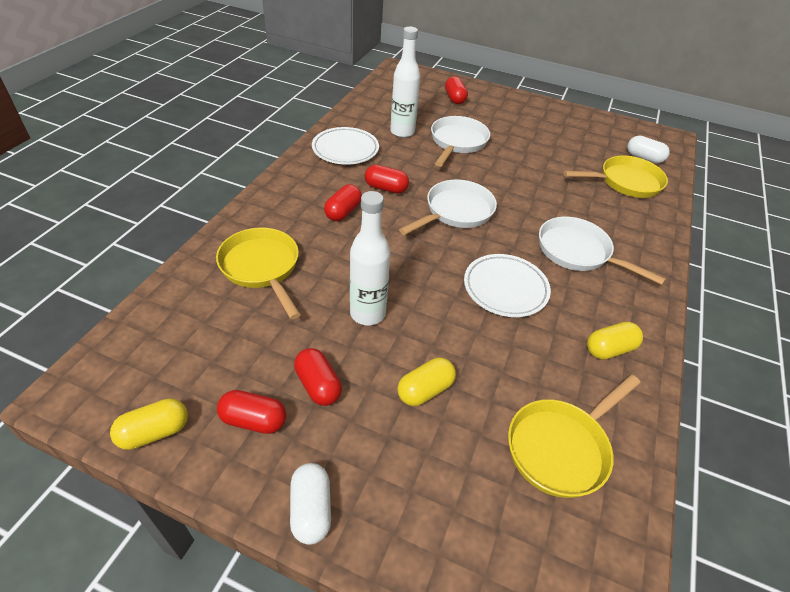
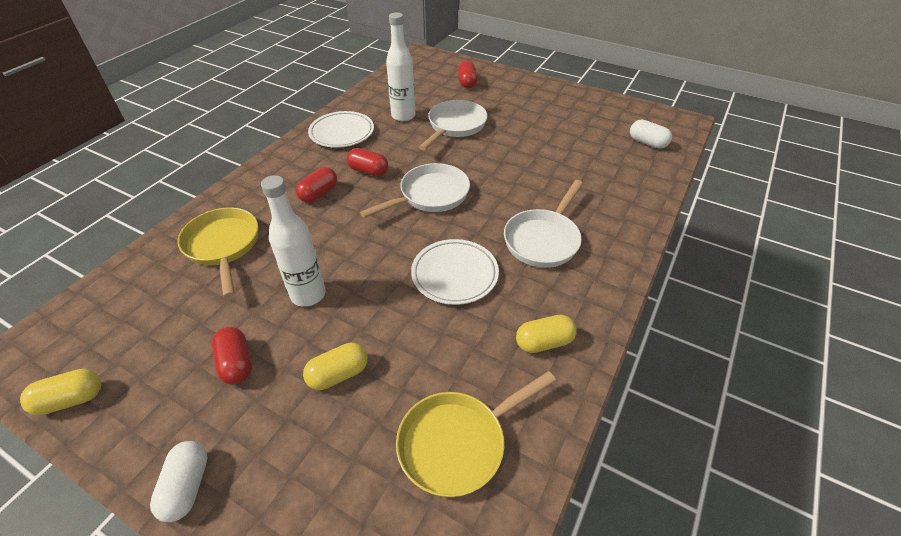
camera: 10 degrees right, 0 degrees up
(254, 420) = (164, 394): red capsule -> none
(578, 252) = (543, 240): white pan -> white pan turned 105 degrees counterclockwise
(625, 182) = (619, 168): yellow pan -> none

